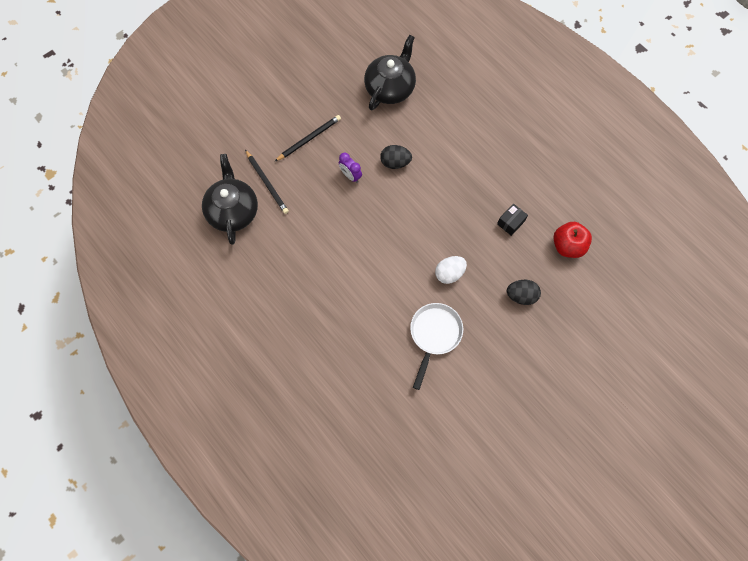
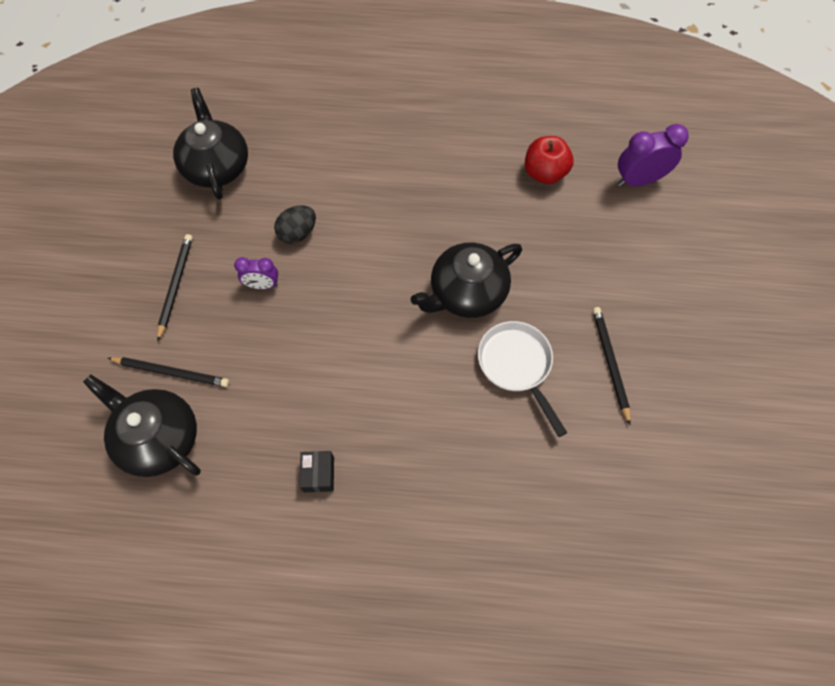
camera: 45 degrees left, 5 degrees down
(449, 273) = (466, 293): white egg -> black teapot
(485, 380) = (610, 363): none -> black pencil
(510, 222) = (472, 196): black box -> black box (319, 474)
(521, 296) = (554, 253): black egg -> none
(620, 299) = (638, 180): none -> purple clock

